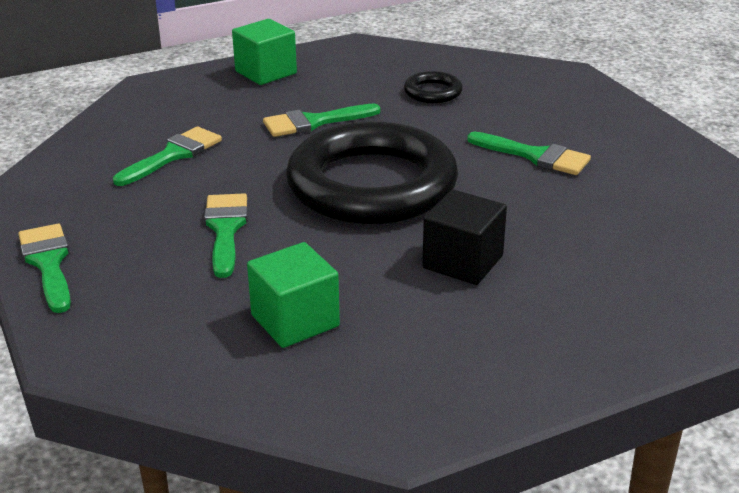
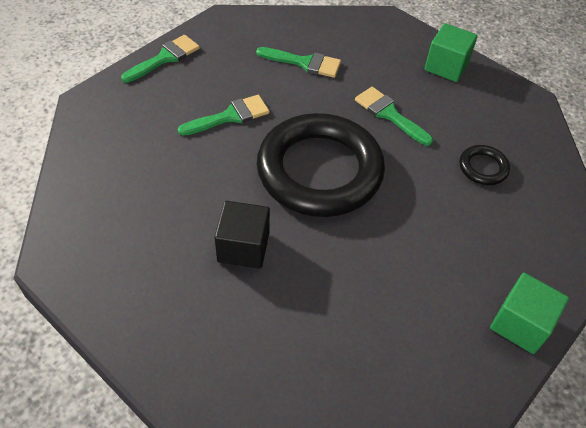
camera: 65 degrees right, 20 degrees up
(295, 321) = (146, 179): green cube -> green cube (520, 324)
(535, 156) = (418, 258): green brush -> none

